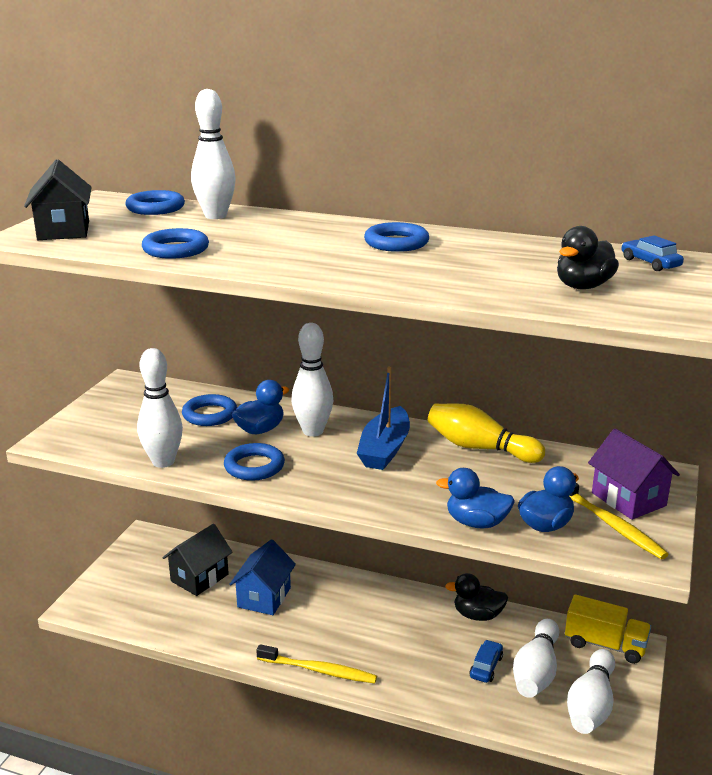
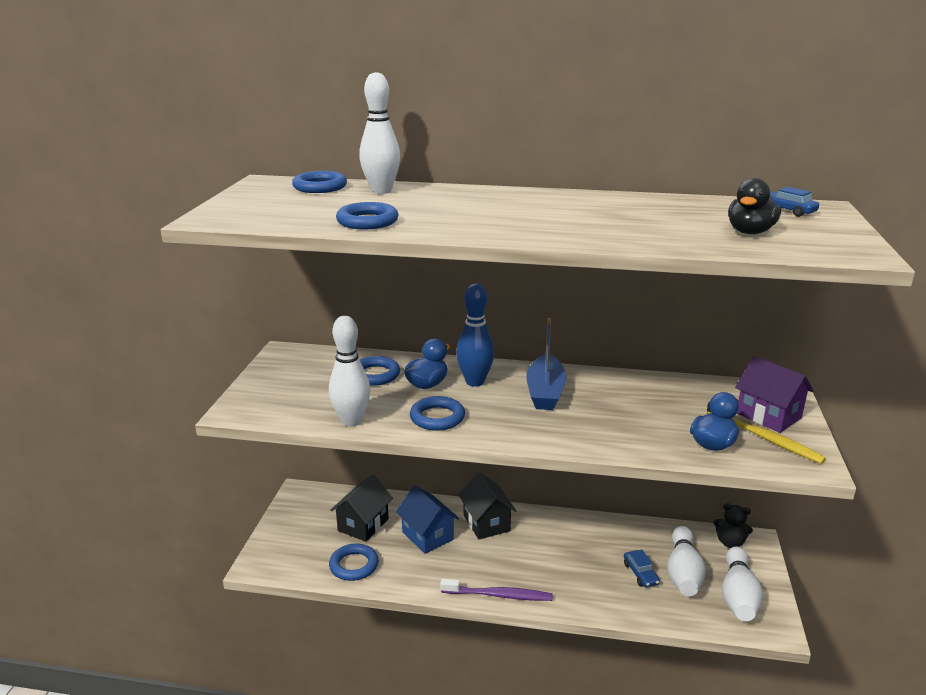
camera: 10 degrees left, 0 degrees up
(63, 231) = (247, 211): black house -> black house (486, 523)
(264, 597) = (427, 536): blue house -> blue house turned 45 degrees counterclockwise
(313, 431) = (475, 382): white bowling pin -> blue bowling pin
(319, 670) = (499, 595): yellow toothbrush -> purple toothbrush
(396, 243) = (561, 205): blue ring -> blue ring (354, 565)
(476, 523) = (654, 448): blue duck -> none
(477, 615) = (617, 530): black duck -> none
(479, 448) = (625, 384): yellow bowling pin -> none
(486, 667) = (640, 574): blue car -> blue car turned 150 degrees clockwise
(605, 644) = (730, 542): yellow truck -> black teddy bear

